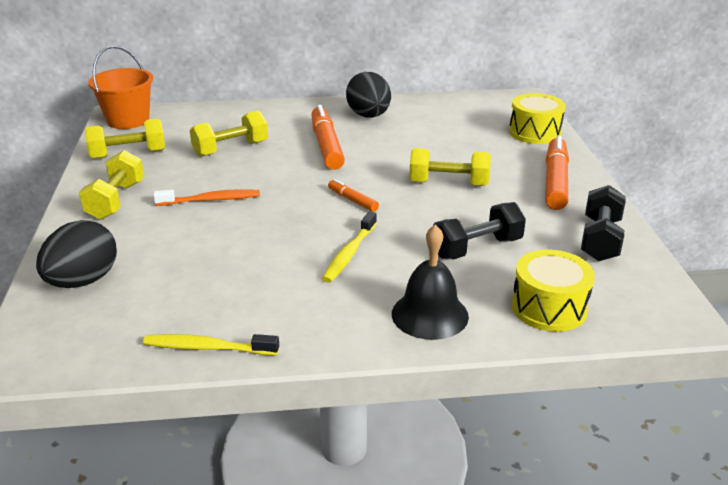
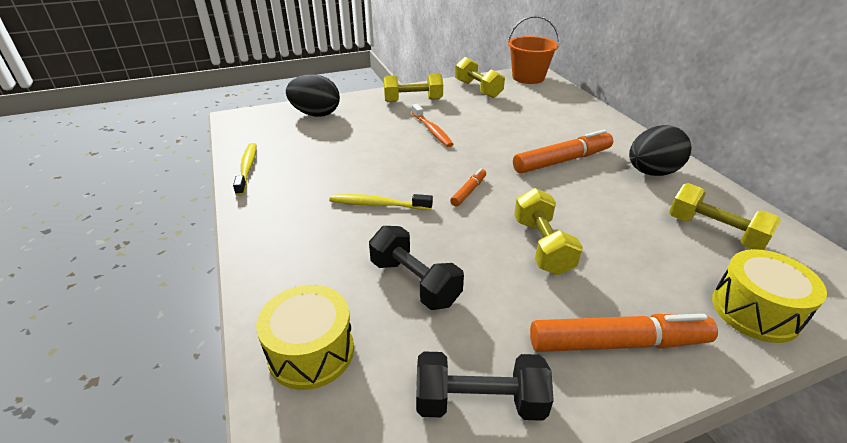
camera: 75 degrees right, 5 degrees up
(230, 149) = (517, 121): yellow dumbbell -> yellow dumbbell (714, 232)
(430, 314) = (291, 263): black bell -> none

